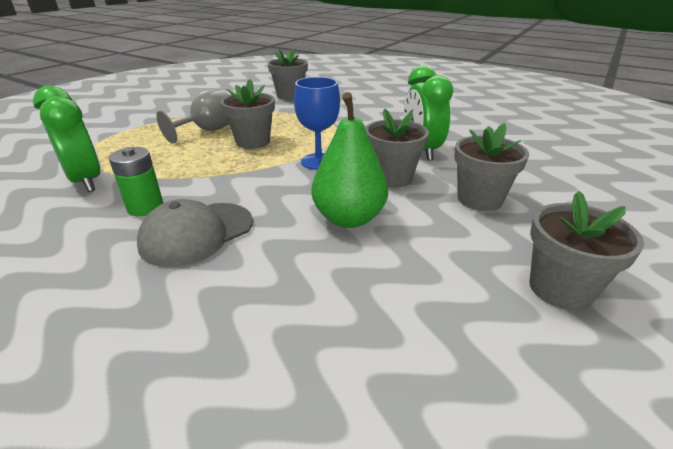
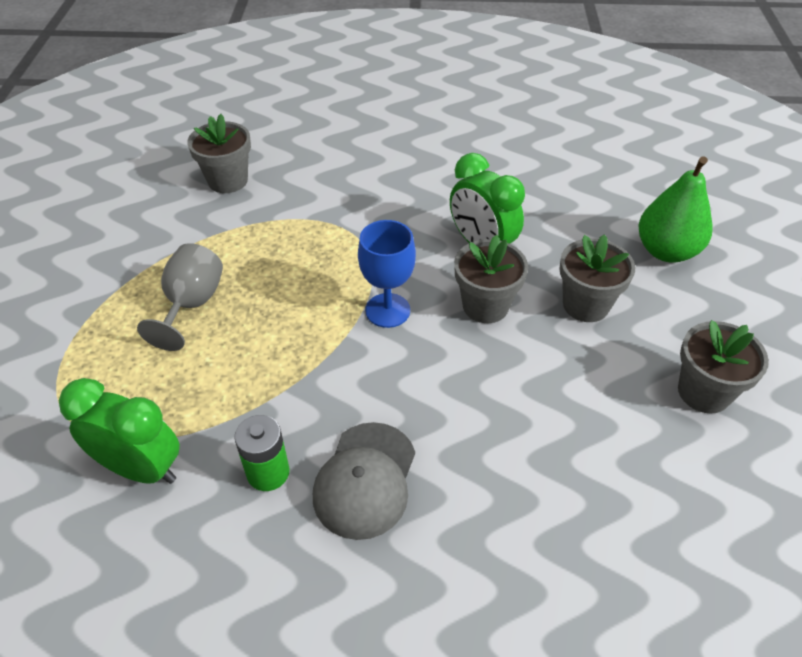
camera: 30 degrees left, 15 degrees up
(253, 142) = (275, 304): grey flower pot -> none
(349, 218) = (490, 387): green pear -> green pear (666, 251)

